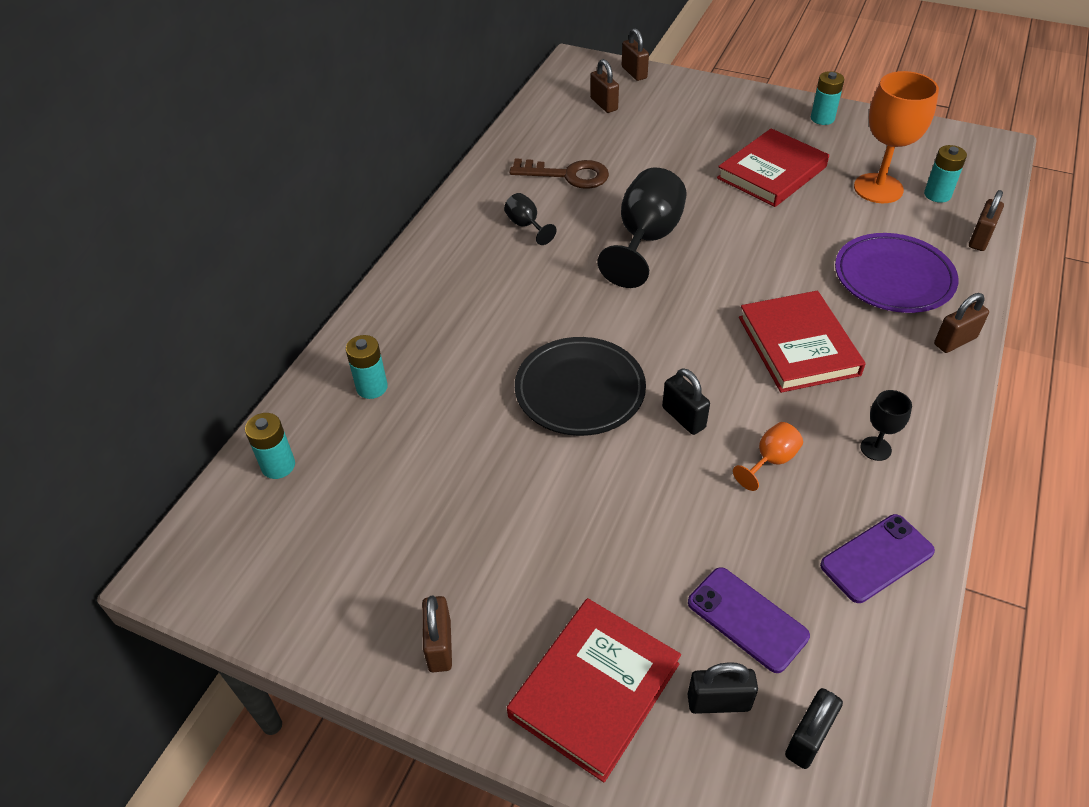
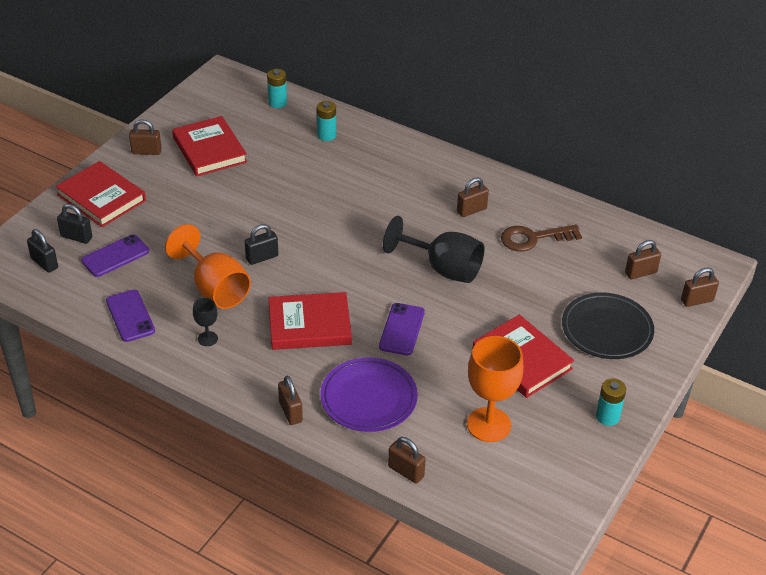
camera: 95 degrees right, 5 degrees down
(425, 540) = (209, 150): none -> red book
(526, 226) = (471, 210): black goblet -> brown padlock
(567, 175) = (533, 238): brown key -> brown key turned 60 degrees clockwise
(580, 390) = (298, 216): black plate -> black plate (606, 330)
(718, 702) = (76, 237): black padlock -> black padlock turned 75 degrees counterclockwise
(767, 263) = (402, 329): none -> purple phone
(770, 461) = (215, 288): orange goblet -> orange goblet, size x2.08
(937, 195) = (473, 463): turquoise battery -> none

